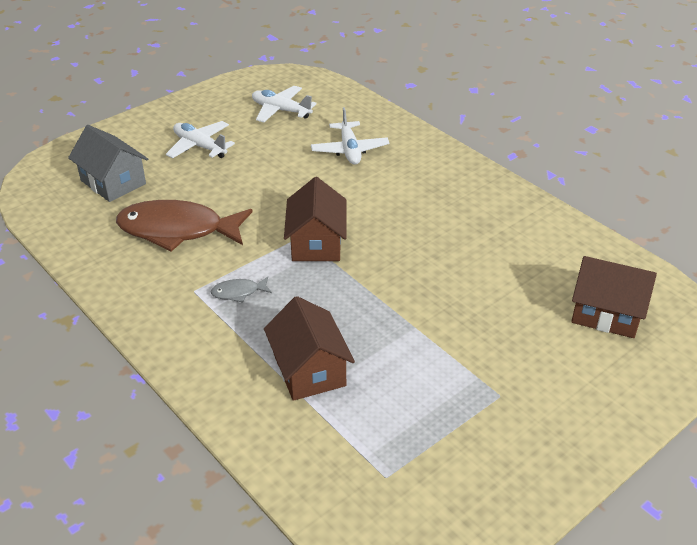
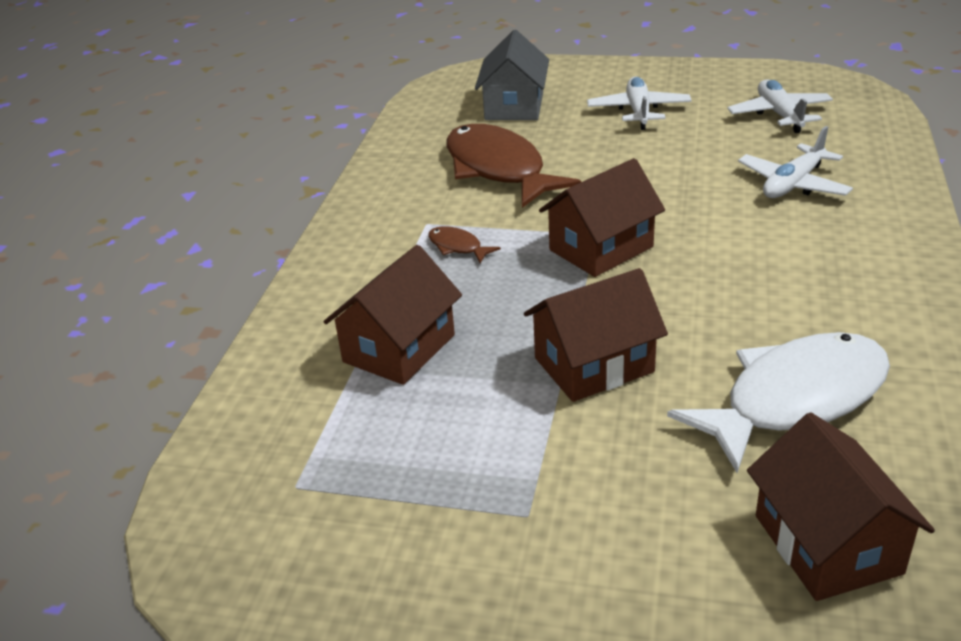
camera: 55 degrees right, 5 degrees down
(238, 292) = (458, 247): grey fish -> brown fish
(413, 306) = (594, 365): none -> brown house
(510, 261) = (795, 399): none -> white fish

